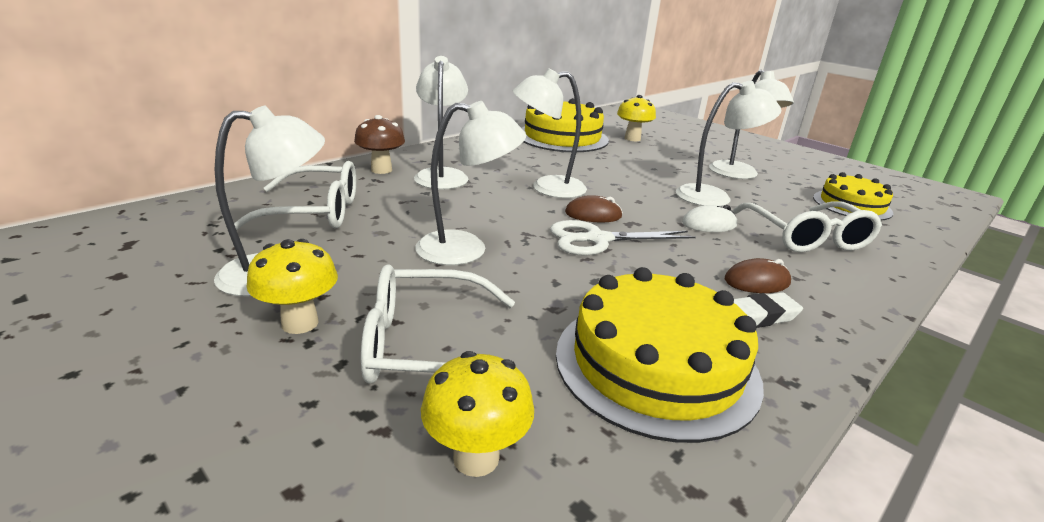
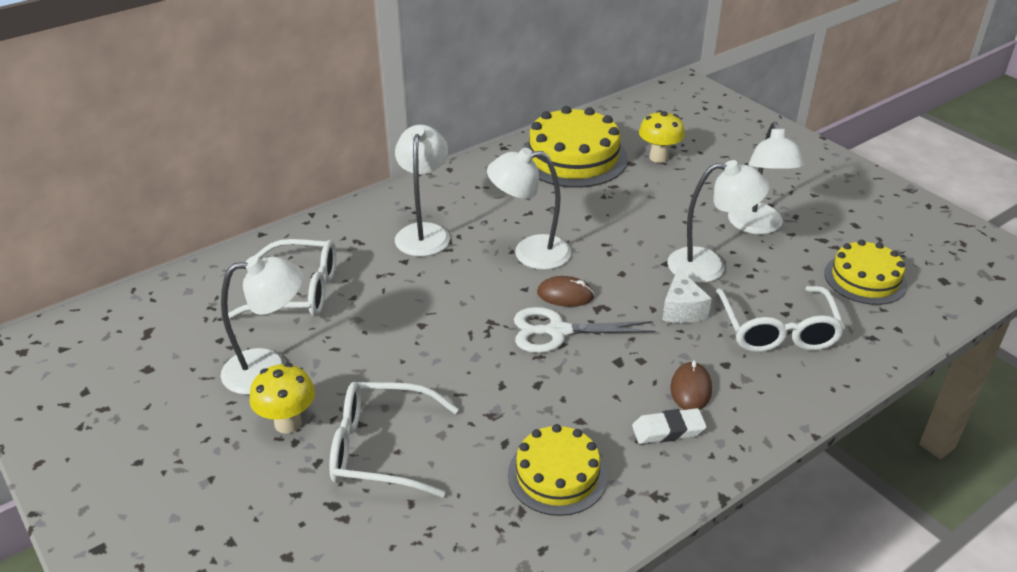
camera: 10 degrees right, 10 degrees up
(381, 170) = (363, 225): brown mushroom -> none
(466, 249) = (430, 343): white lamp -> none
(476, 457) = (403, 542): yellow mushroom -> none
(656, 364) = (557, 475): yellow cake -> yellow cake, size x0.62
(709, 224) = (682, 309): white mouse -> white cheese
(757, 281) = (690, 389): brown mouse -> brown mouse turned 75 degrees counterclockwise

